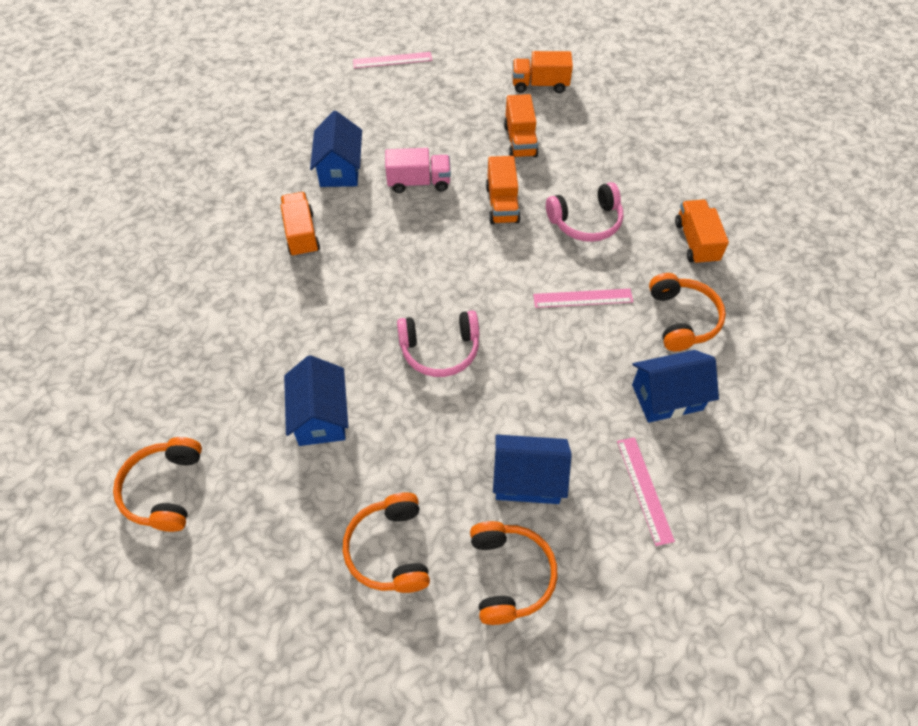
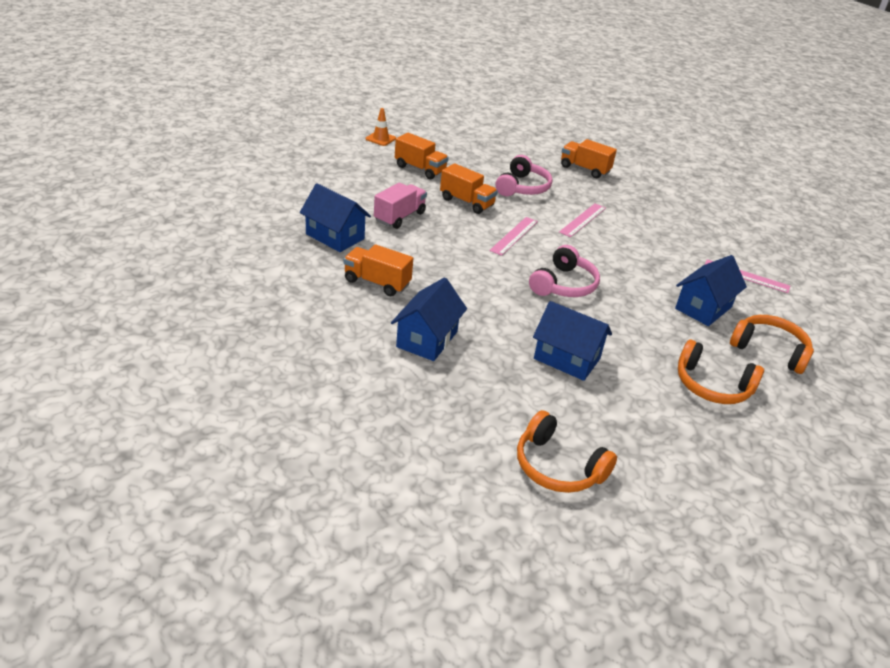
camera: 55 degrees left, 20 degrees down
(392, 60) = (259, 165): pink ruler -> pink ruler (514, 236)
(540, 85) = (380, 139): orange truck -> orange traffic cone
(667, 397) = (688, 236): blue house -> blue house (427, 339)
(682, 319) = (636, 202): orange headphones -> none

